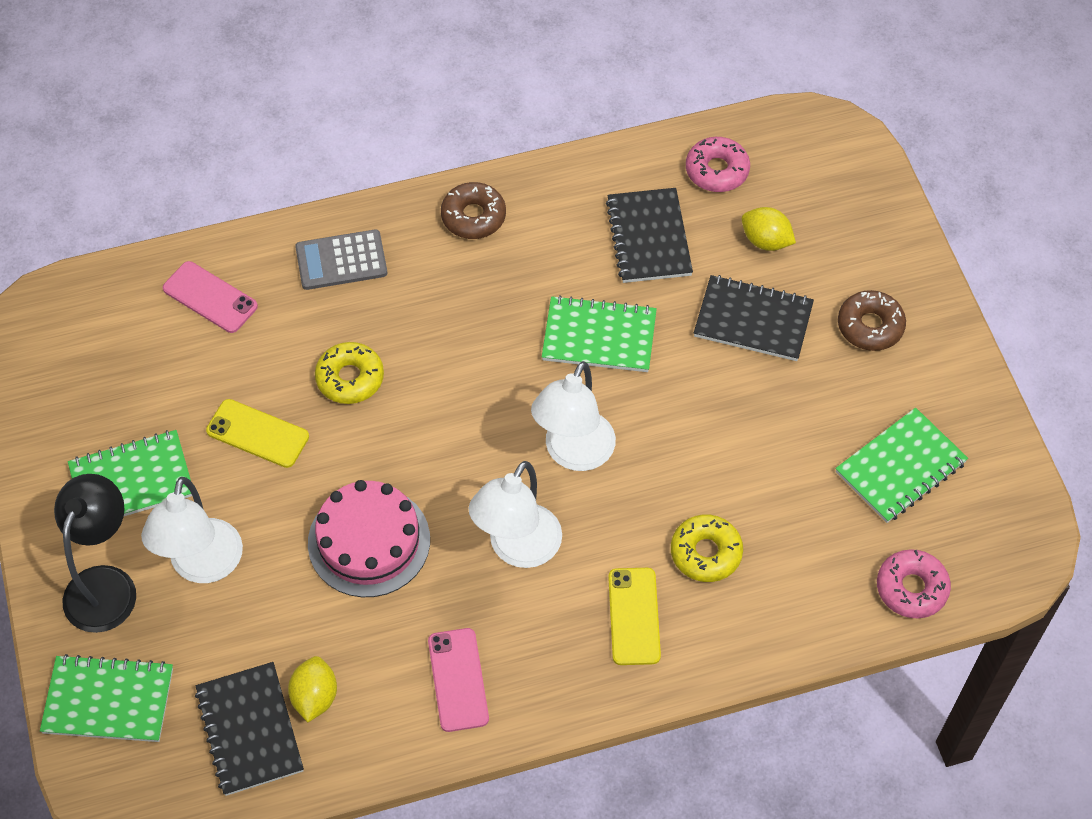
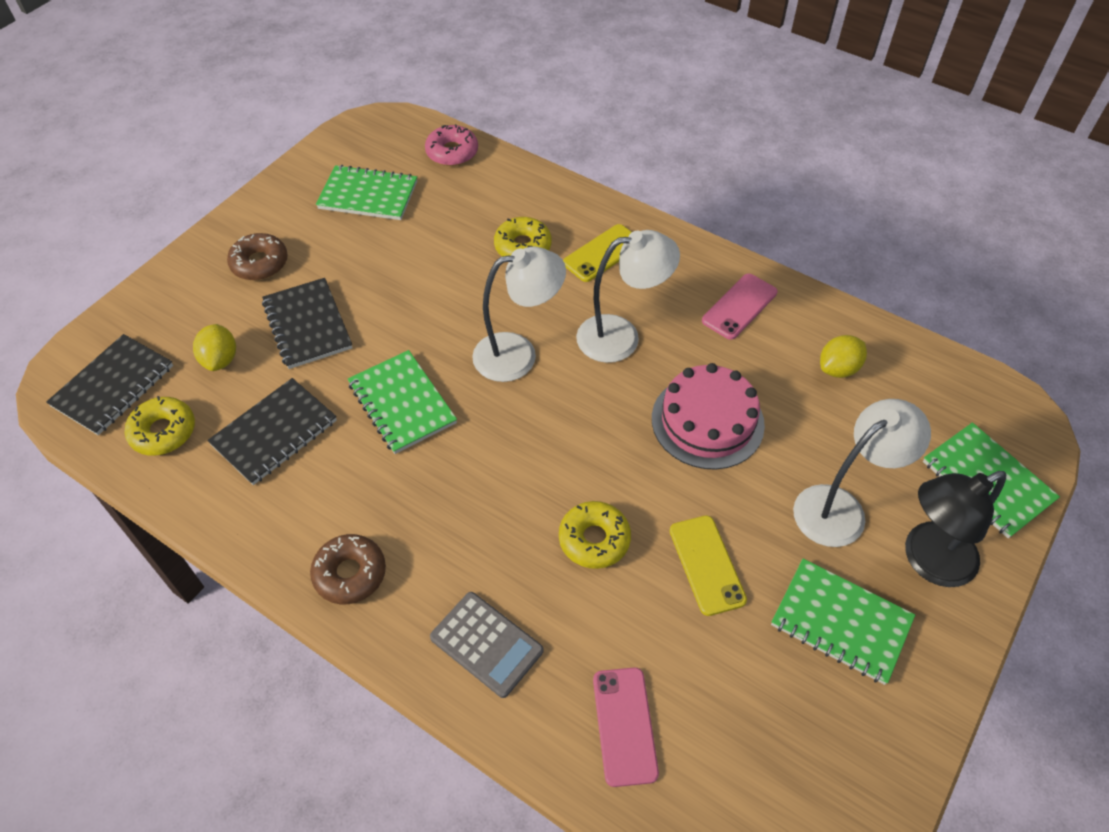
camera: 130 degrees left, 5 degrees down
(249, 730) = (899, 386): black notebook -> black notebook (113, 386)
(717, 170) = (163, 432): pink donut -> yellow donut

